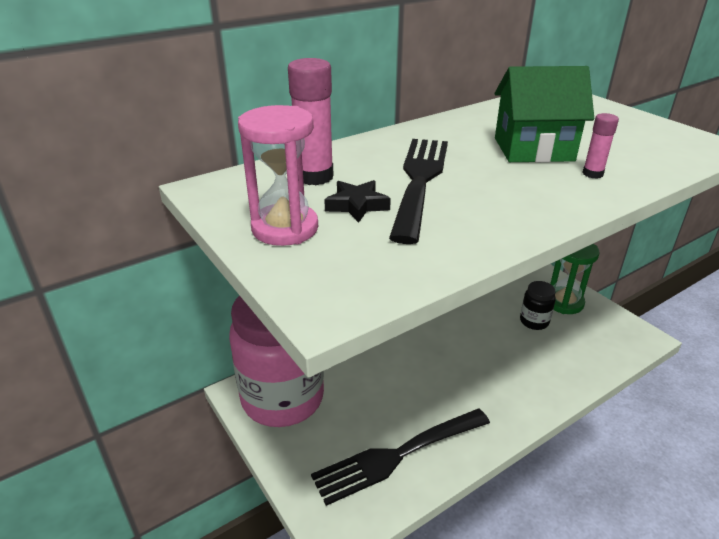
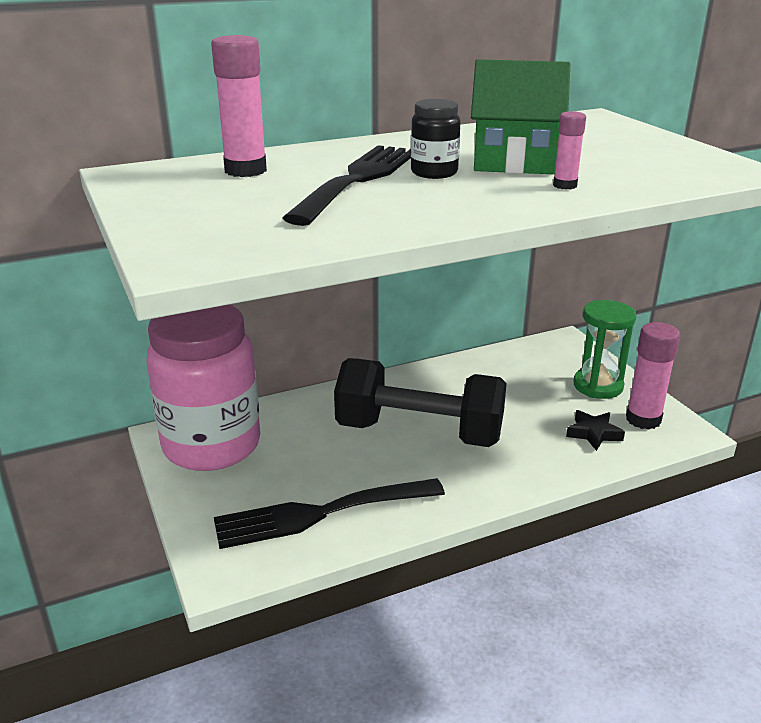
camera: 10 degrees right, 5 degrees down
(285, 228) = (183, 206): pink hourglass -> none
(357, 205) = (272, 194): black star -> black star (593, 433)
(446, 363) = (419, 433): none -> black dumbbell
(534, 321) = (549, 402): black jar -> black jar (434, 173)
(608, 330) = (643, 419): none -> pink glue stick

